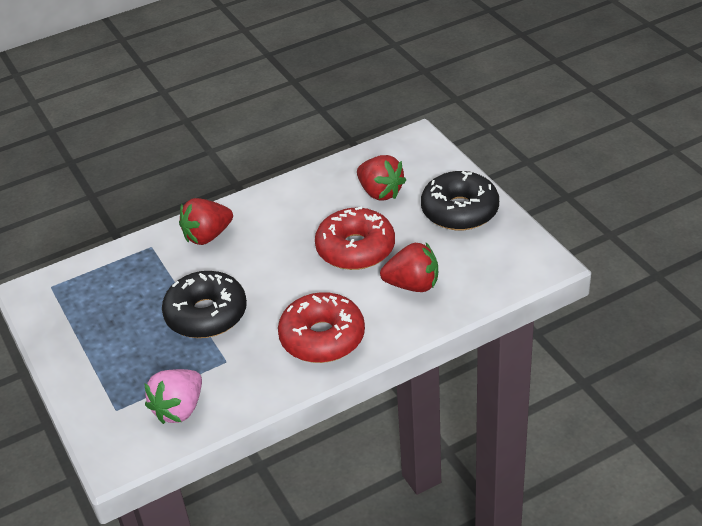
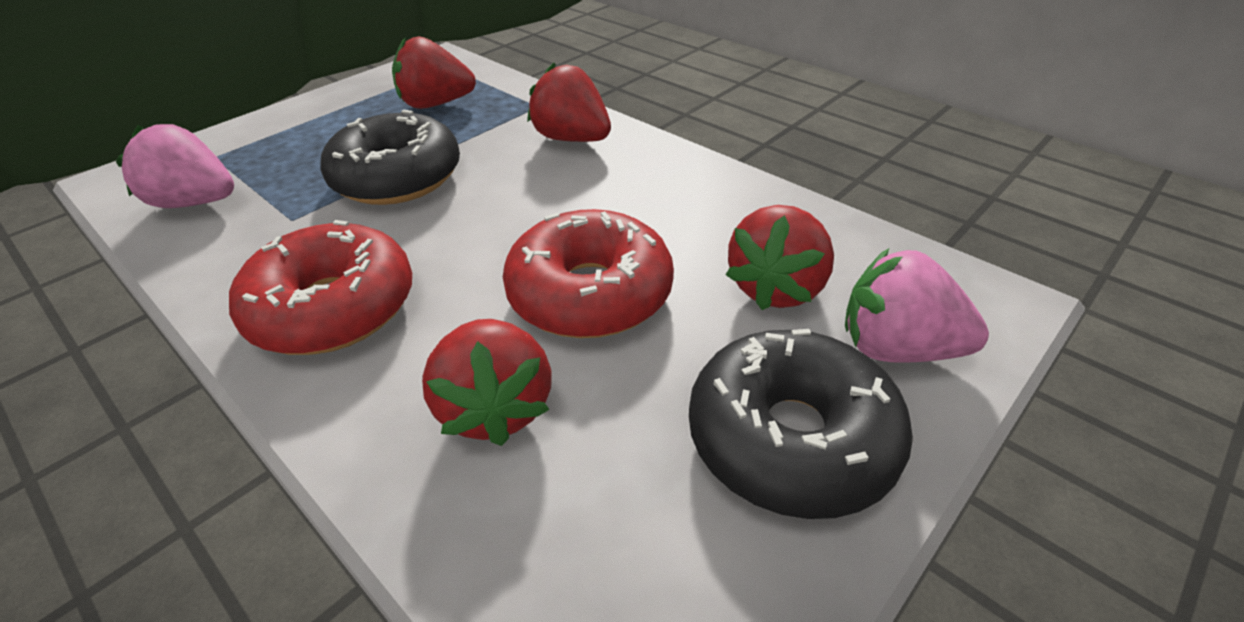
camera: 70 degrees right, 0 degrees up
(114, 294) = (436, 104): none -> red strawberry
(429, 172) = (896, 348): none -> pink strawberry

